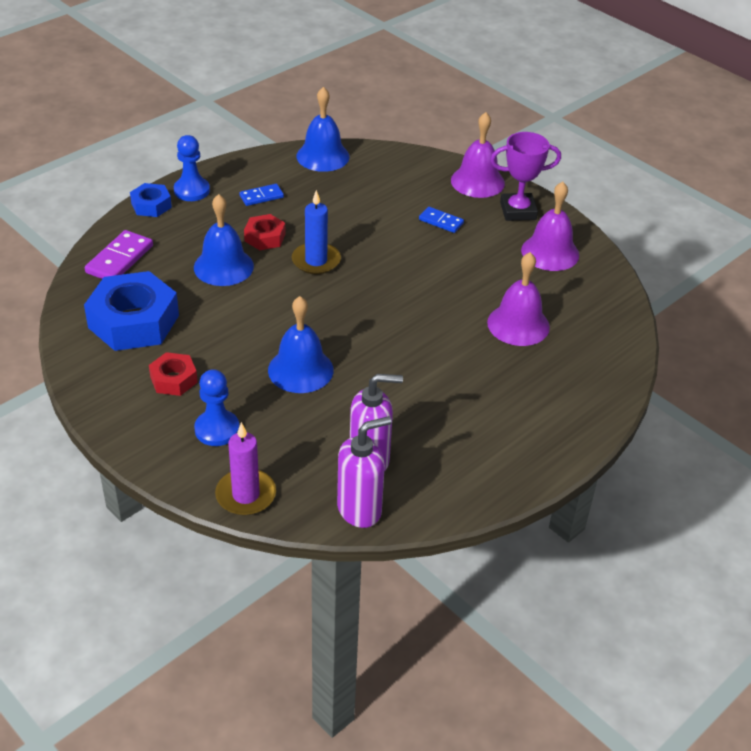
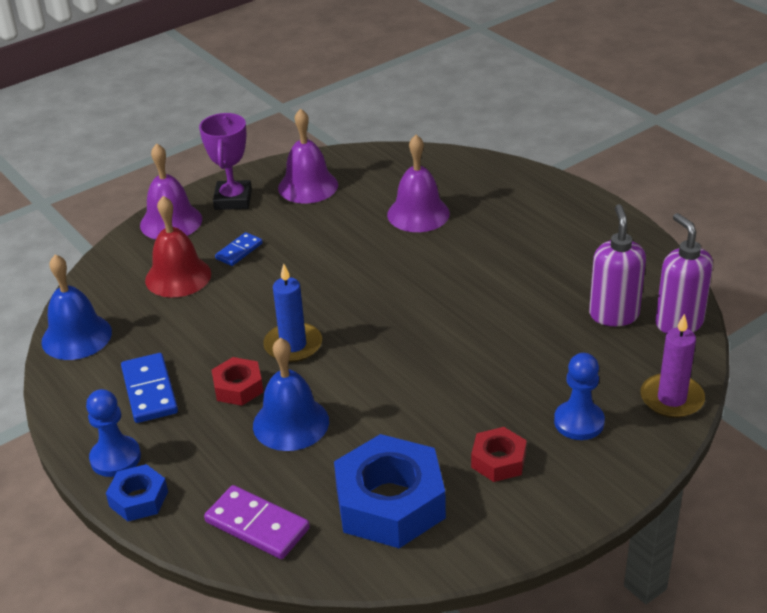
camera: 80 degrees left, 5 degrees down
(261, 196) = (150, 391): blue domino -> blue domino, size x1.61
(300, 370) = (482, 359): blue bell -> none
(401, 194) = (178, 276): none -> red bell

